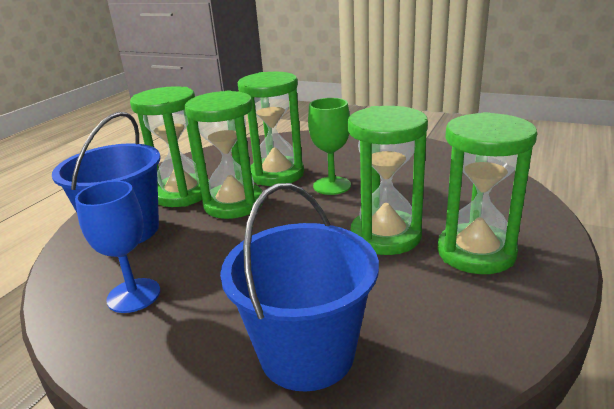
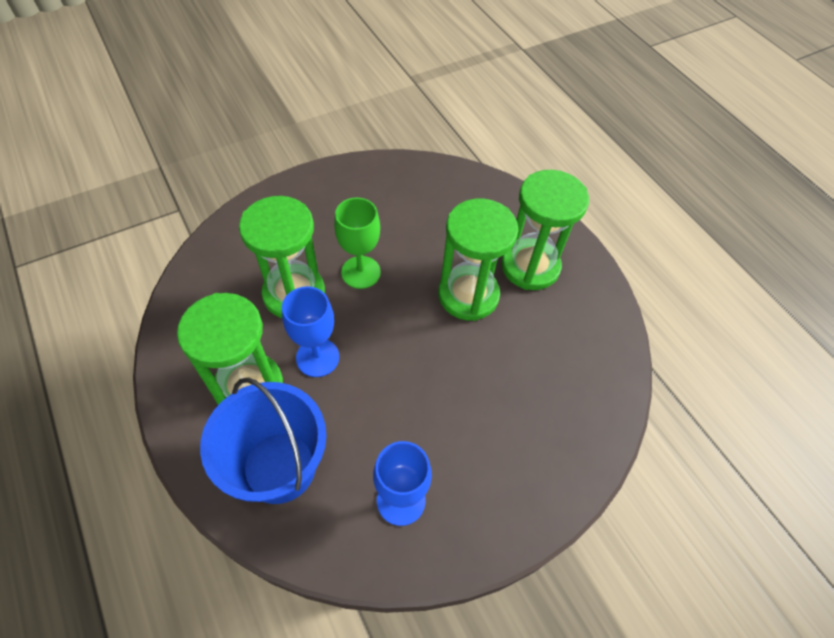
camera: 60 degrees left, 30 degrees up
(234, 204) = (317, 357): green hourglass -> blue goblet
(307, 353) = (553, 422): blue bucket -> none

